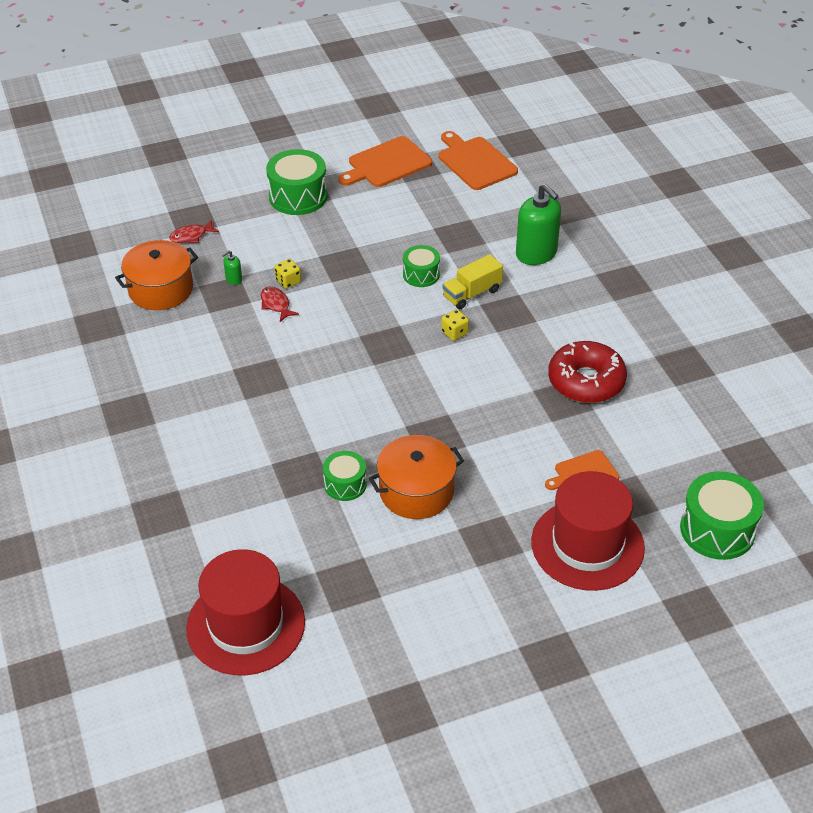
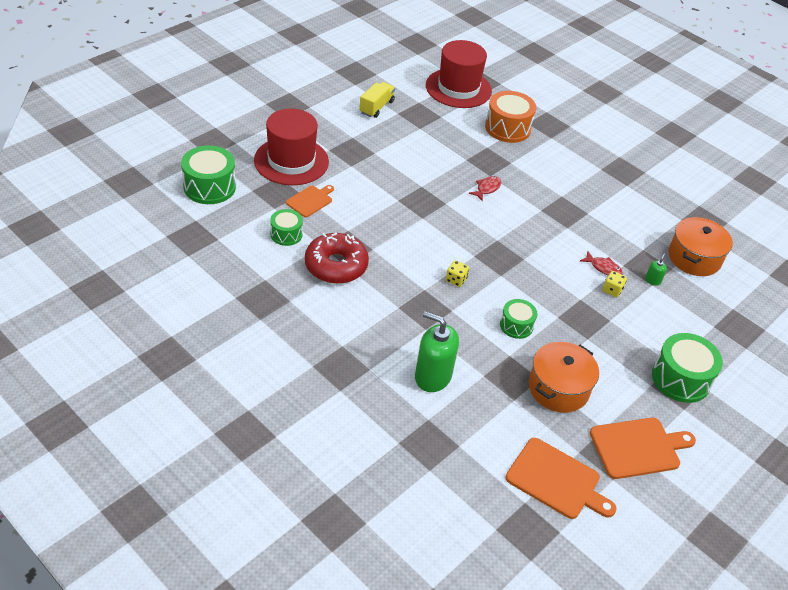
camera: 150 degrees right, 0 degrees up
(191, 236) = (722, 310): red fish -> red fish (487, 188)
(228, 523) = (507, 128): none -> orange drum
(345, 484) = (458, 161): green drum -> green drum (286, 234)
(386, 164) = (638, 447): orange cutting board -> orange cutting board turned 45 degrees clockwise
(416, 491) = (412, 167): orange pot -> orange pot (558, 388)
(472, 293) = (464, 318): yellow truck -> yellow truck (376, 107)

